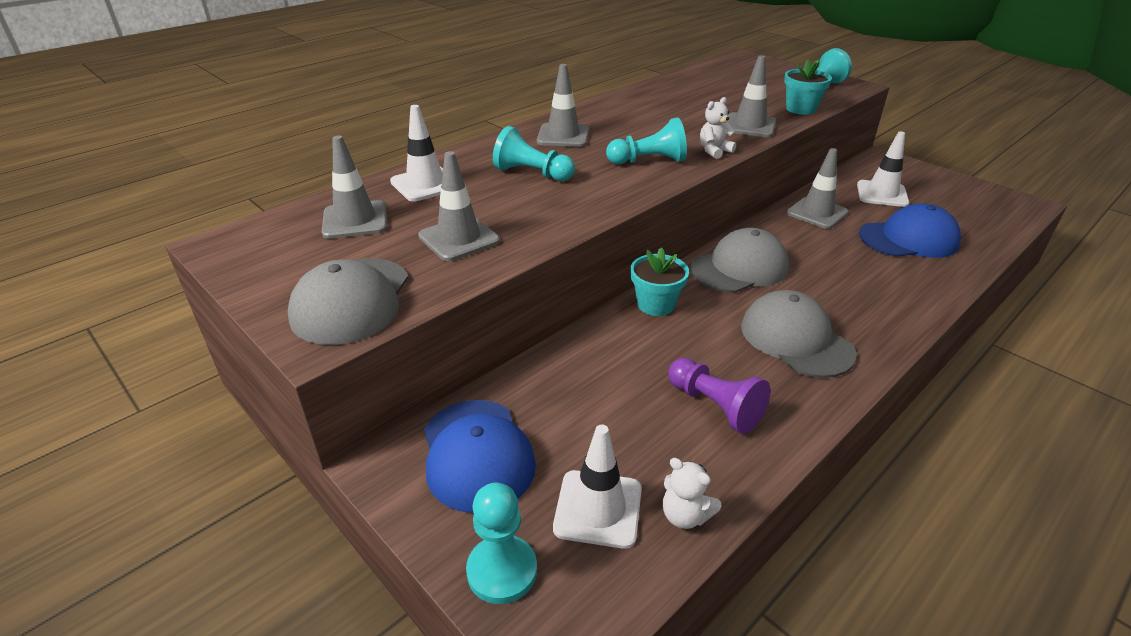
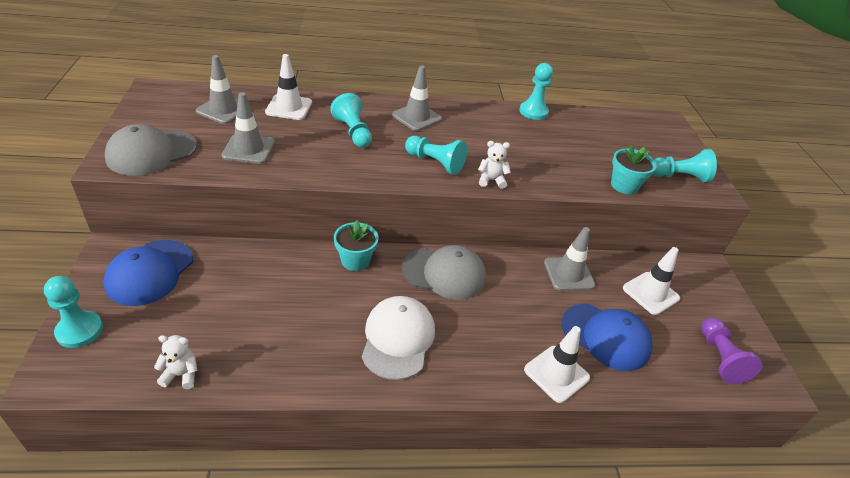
camera: 35 degrees right, 5 degrees up
(598, 508) = (153, 338): white traffic cone -> white traffic cone (556, 374)
(645, 90) = (533, 112): none -> turquoise pawn
(685, 515) = (181, 375): white teddy bear -> white teddy bear turned 105 degrees clockwise
(715, 406) = (287, 337): purple pawn -> purple pawn (720, 358)
(749, 126) = (555, 176): grey traffic cone -> none
(796, 339) = (398, 339): grey cap -> white cap

